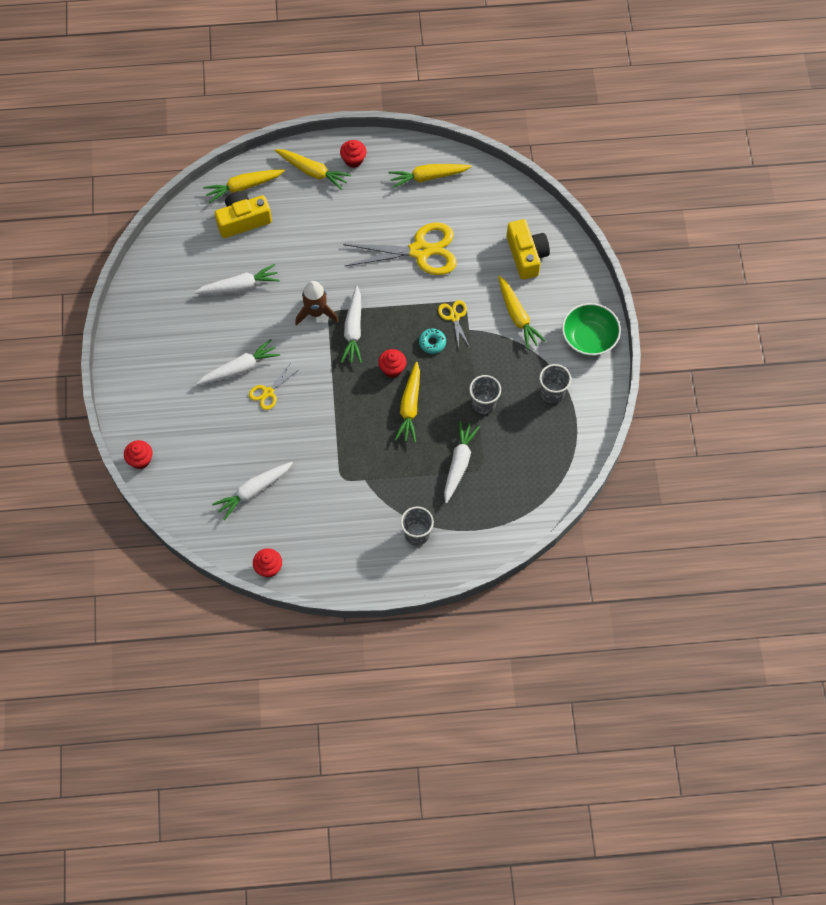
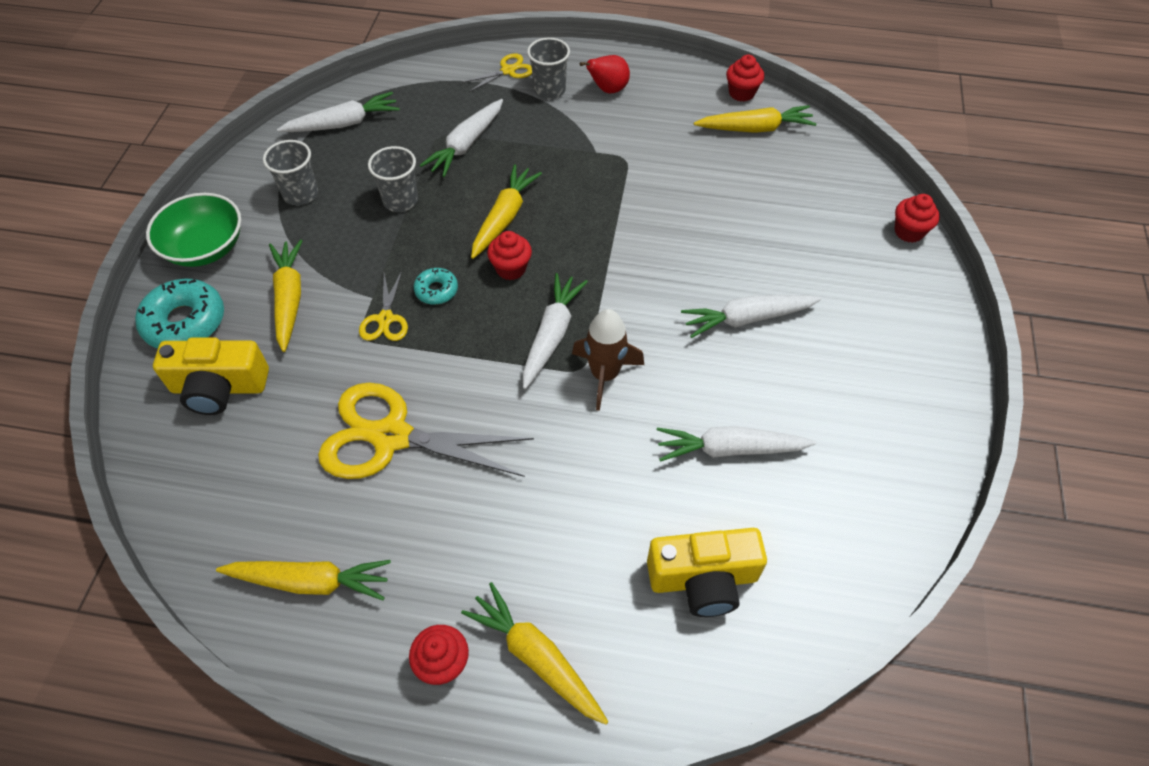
camera: 165 degrees left, 10 degrees down
(243, 187) = (691, 658): yellow carrot -> yellow carrot (755, 128)
(253, 491) = (749, 168): white carrot -> white carrot (343, 124)
(268, 392) = (707, 277): yellow scissors -> yellow scissors (508, 71)
(372, 545) = (608, 90): none -> red pear
(526, 255) = (219, 387): yellow camera -> yellow camera turned 90 degrees counterclockwise
(569, 287) = (185, 322): none -> turquoise donut

